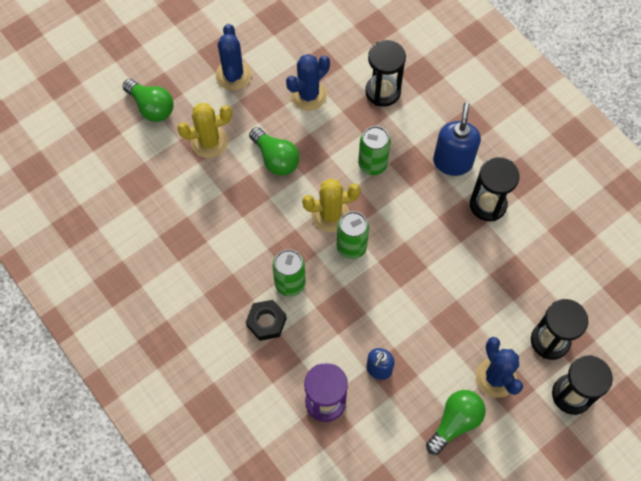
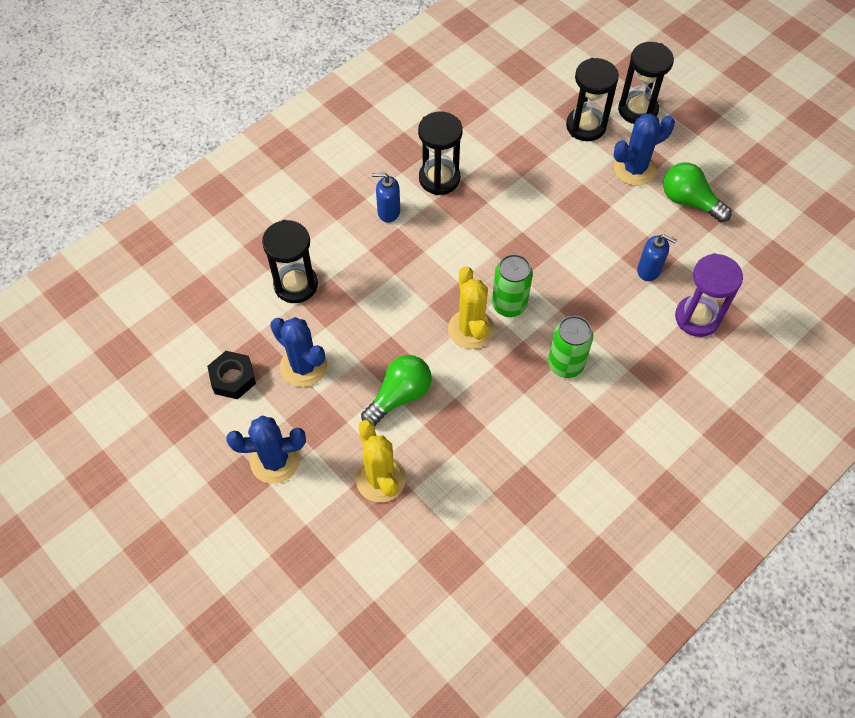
camera: 95 degrees left, 5 degrees down
(151, 107) = (330, 563): green light bulb -> none
(266, 322) = (617, 385): black nut -> black nut (233, 378)
(372, 164) = (398, 290): green can -> none
(452, 162) = (388, 212): blue soap dispenser -> blue soap dispenser, size x0.61

